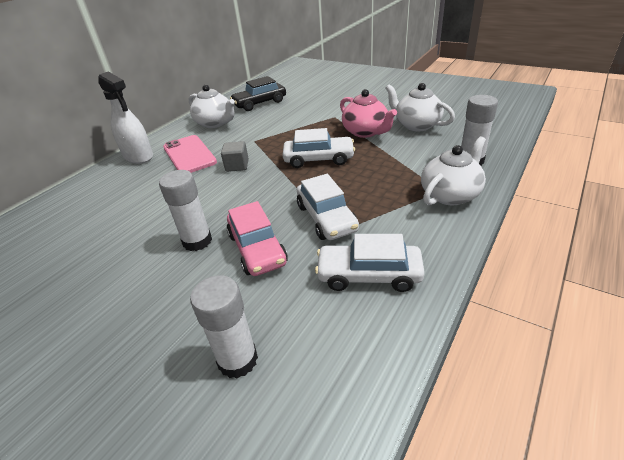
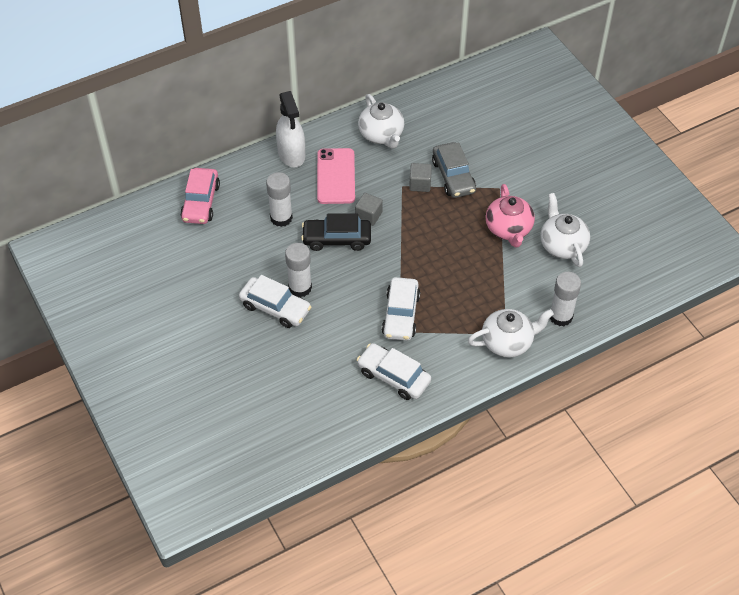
camera: 25 degrees right, 15 degrees up
(238, 360) = (285, 389): white glue stick -> white glue stick (281, 218)
(257, 249) = (336, 317): pink car -> pink car (201, 202)
(260, 103) = (443, 120): black car -> black car (337, 239)
(268, 135) = (420, 184): none -> grey cube
(292, 123) = (453, 176): none -> grey car
(319, 159) = (440, 244): white car -> white car (275, 307)

